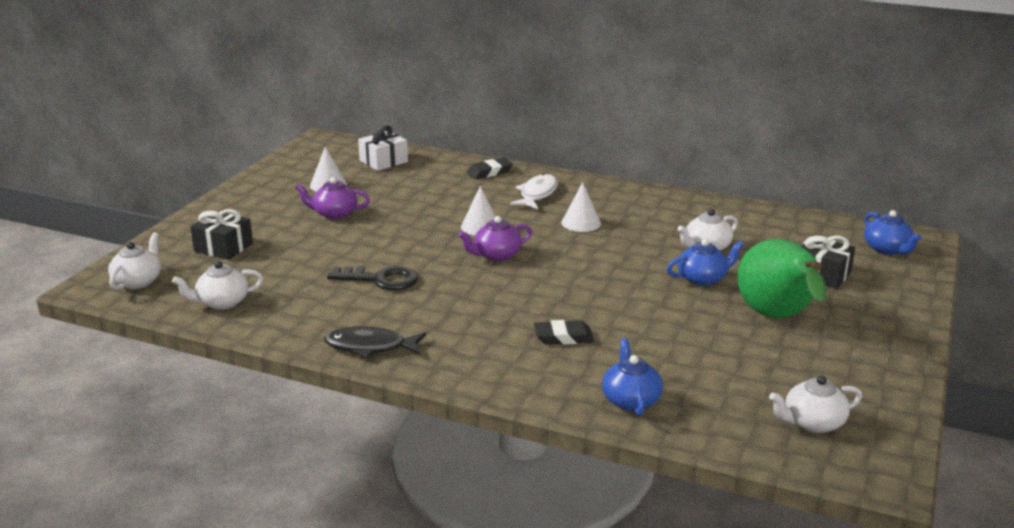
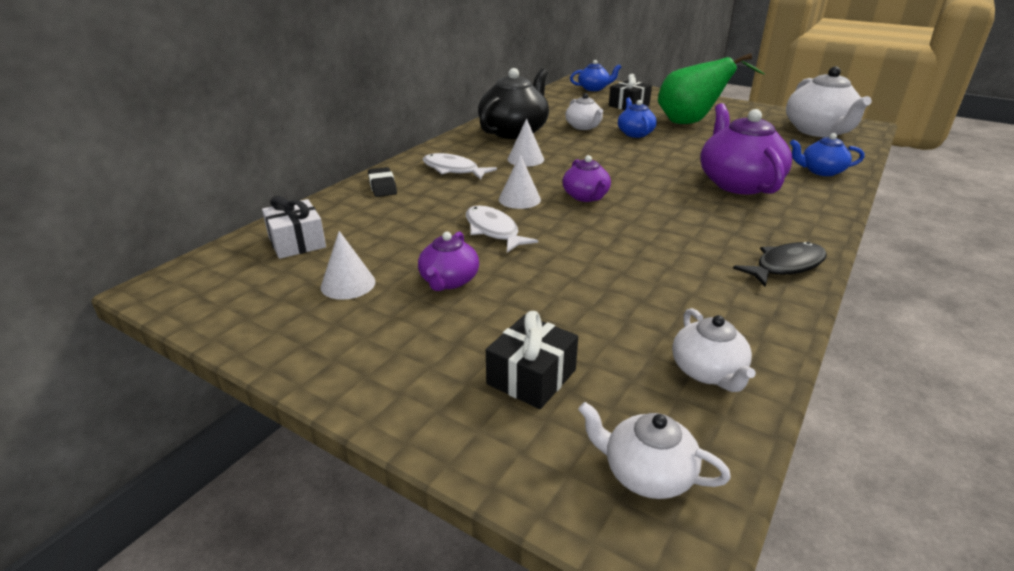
camera: 80 degrees left, 5 degrees up
(370, 346) = (786, 266): black fish -> black fish turned 135 degrees counterclockwise
(380, 279) = (638, 256): black key -> none
(415, 221) = (493, 231): none -> white fish
(563, 337) = (738, 183): black eraser -> purple teapot
(663, 211) = (514, 131): none -> black teapot
(812, 423) = (819, 131): white teapot -> white teapot, size x1.84

